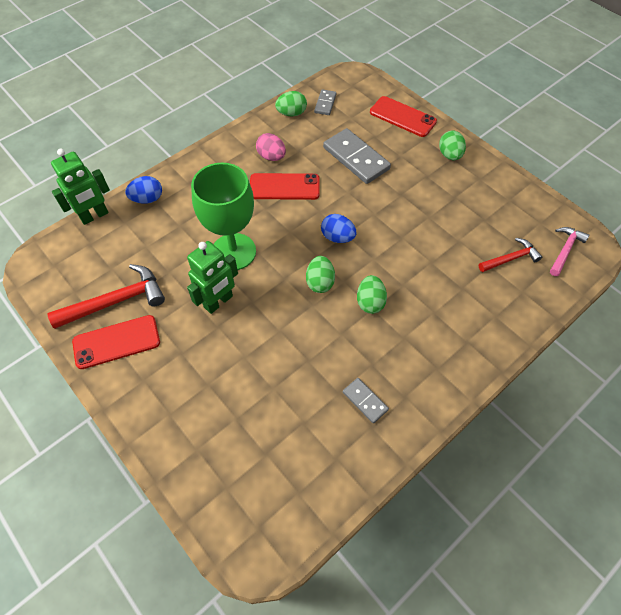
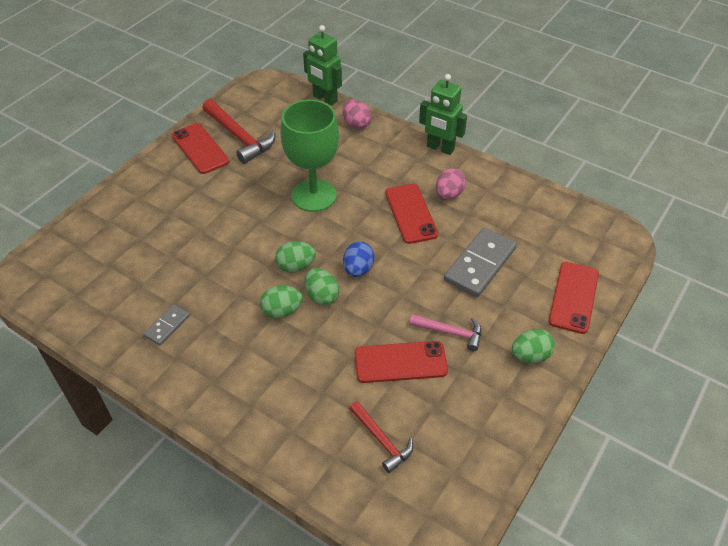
camera: 75 degrees right, 10 degrees down
(147, 199) = (356, 124): blue egg -> pink egg
(218, 302) = (254, 199): green robot -> green robot (440, 148)
(291, 113) = (522, 196): green egg -> green egg (322, 296)
(325, 104) = (555, 221): grey domino -> none
(441, 231) = (400, 362): none -> red phone
(565, 250) = (416, 505): pink hammer -> pink hammer (451, 332)

